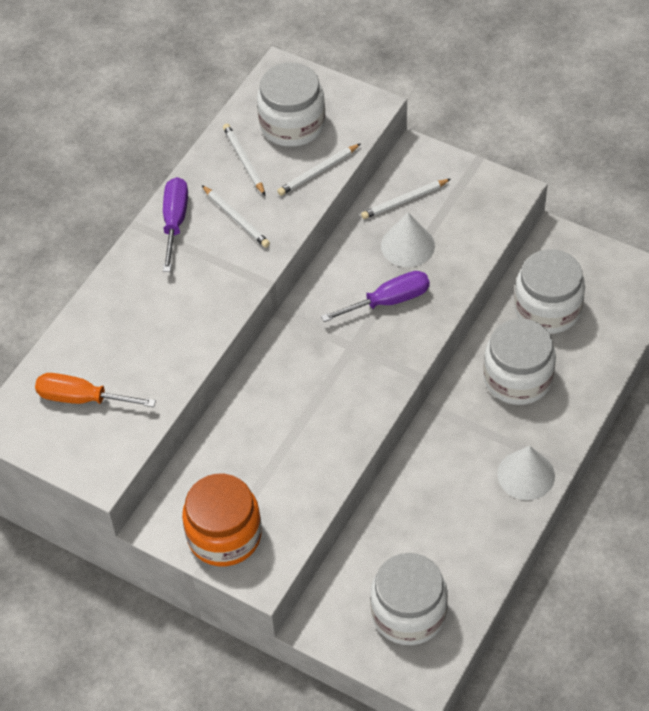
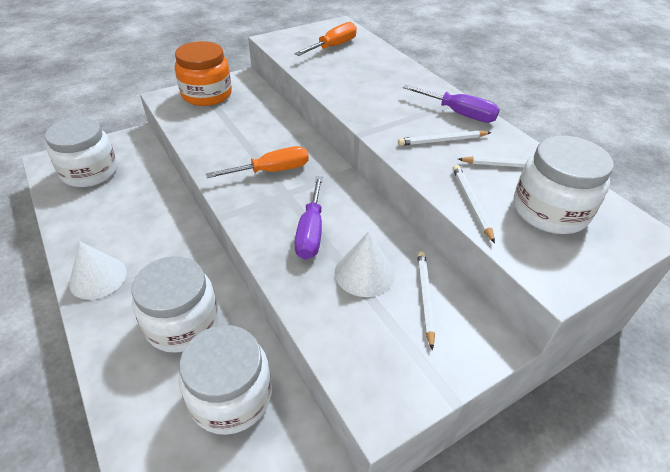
camera: 115 degrees right, 10 degrees down
(327, 376) = (272, 171): none -> orange screwdriver

